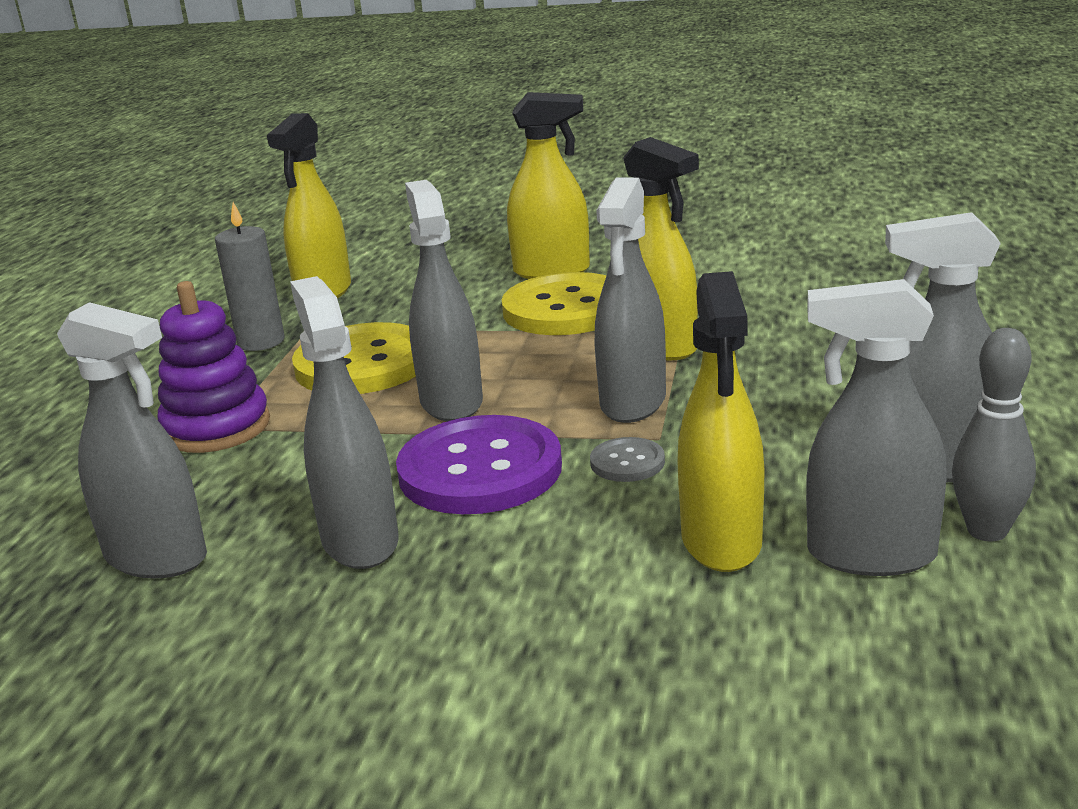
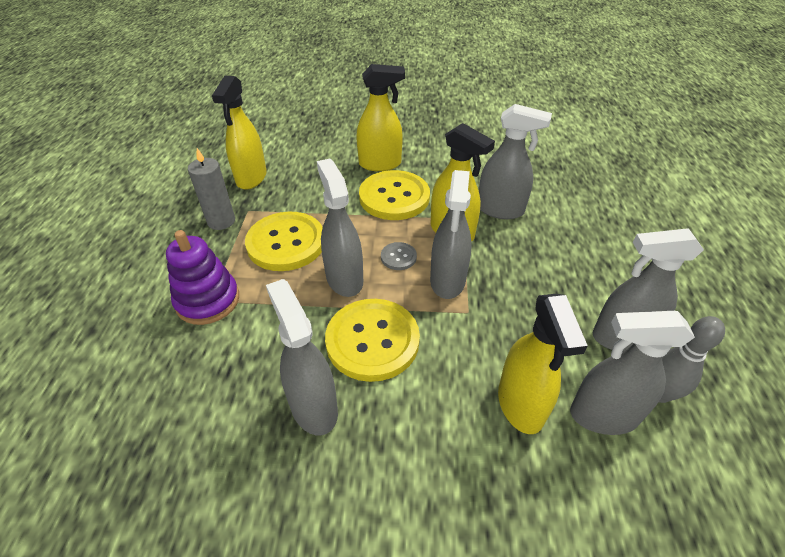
camera: 10 degrees left, 20 degrees up
(157, 558) = (191, 425): grey spray bottle -> grey spray bottle (500, 210)
(480, 470) = (372, 341): purple button -> yellow button
(627, 462) = (455, 334): grey button -> grey button (398, 257)

